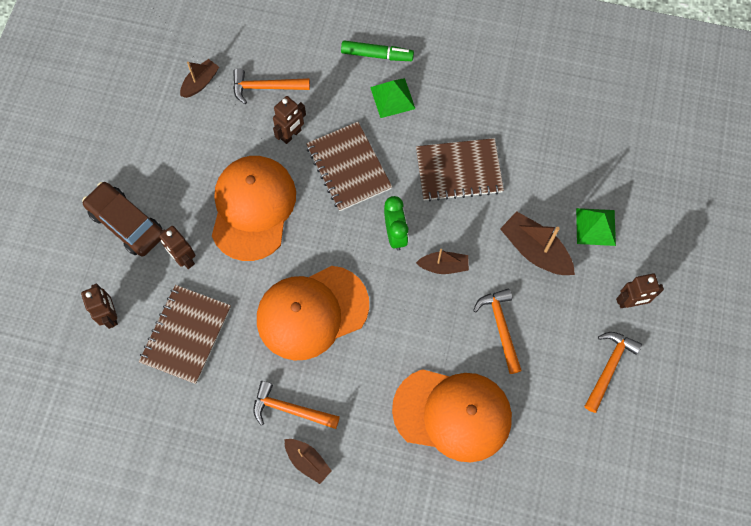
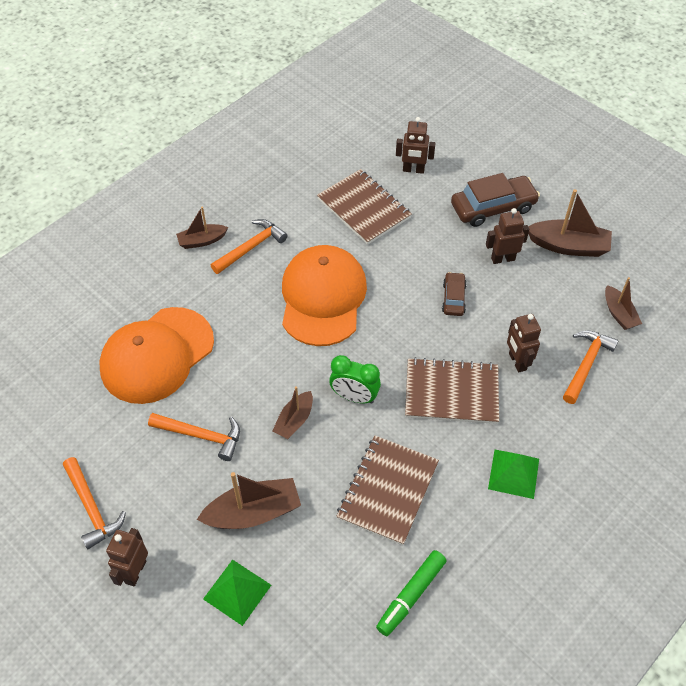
camera: 120 degrees right, 15 degrees down
(143, 145) = (568, 246): none -> brown boat
(184, 259) = (434, 232): brown robot -> brown robot (503, 259)
(253, 208) = (453, 298): orange cap -> brown car
(377, 55) = (578, 486): green marker -> green marker (411, 595)

